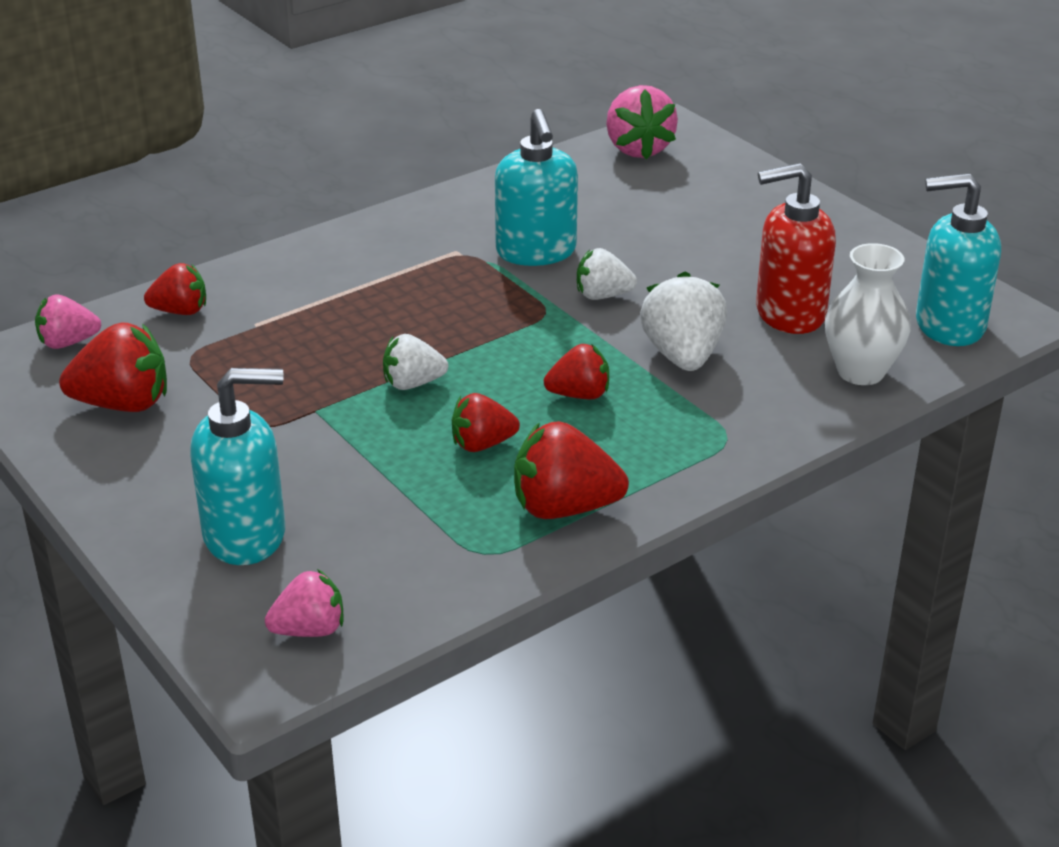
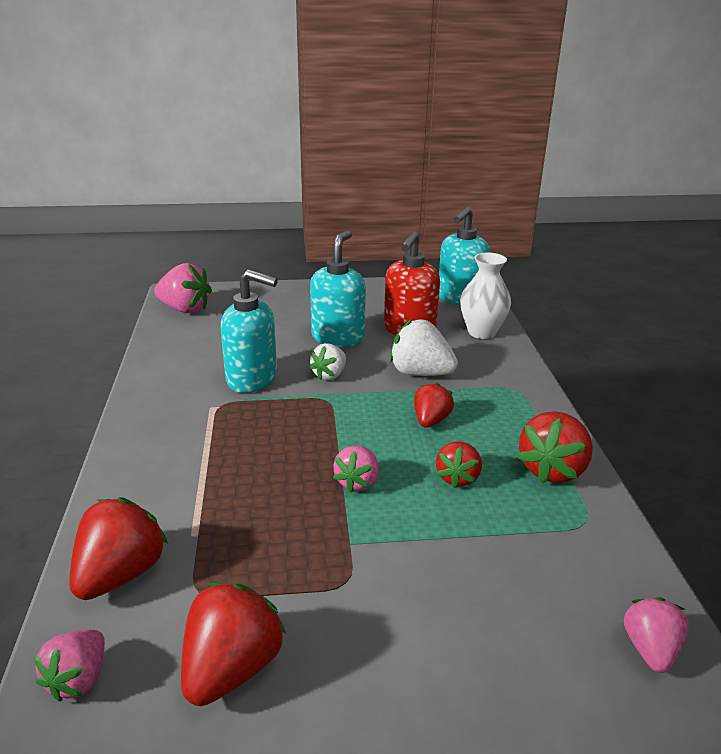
camera: 60 degrees left, 5 degrees down
(180, 311) = (121, 574): red strawberry -> red strawberry, size x1.58
(246, 535) = (500, 646): turquoise soap dispenser -> turquoise soap dispenser (338, 337)
(412, 383) = (357, 482): white strawberry -> pink strawberry

